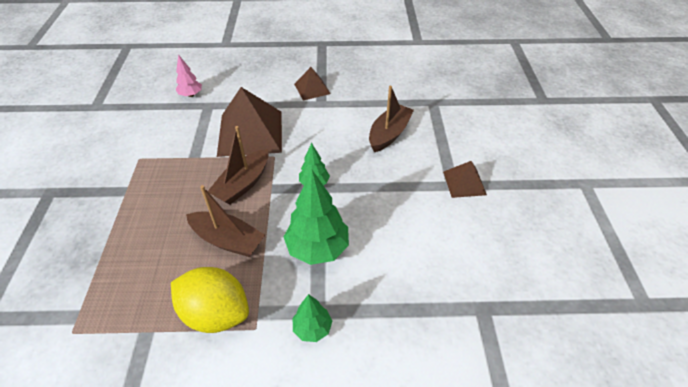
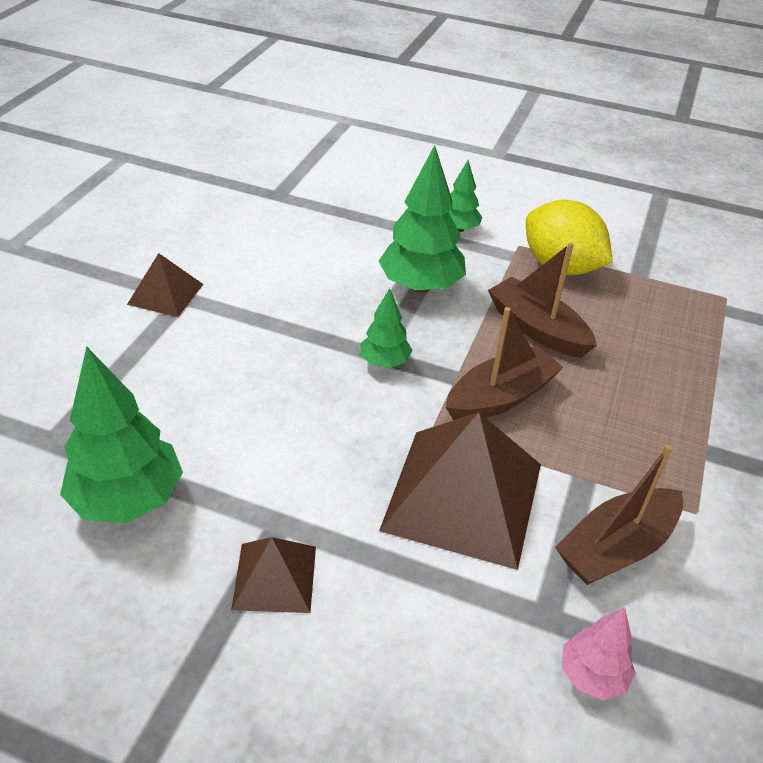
camera: 160 degrees left, 5 degrees down
(383, 94) = (128, 499): none -> green tree
(389, 134) = (201, 402): brown boat -> brown boat (616, 547)

